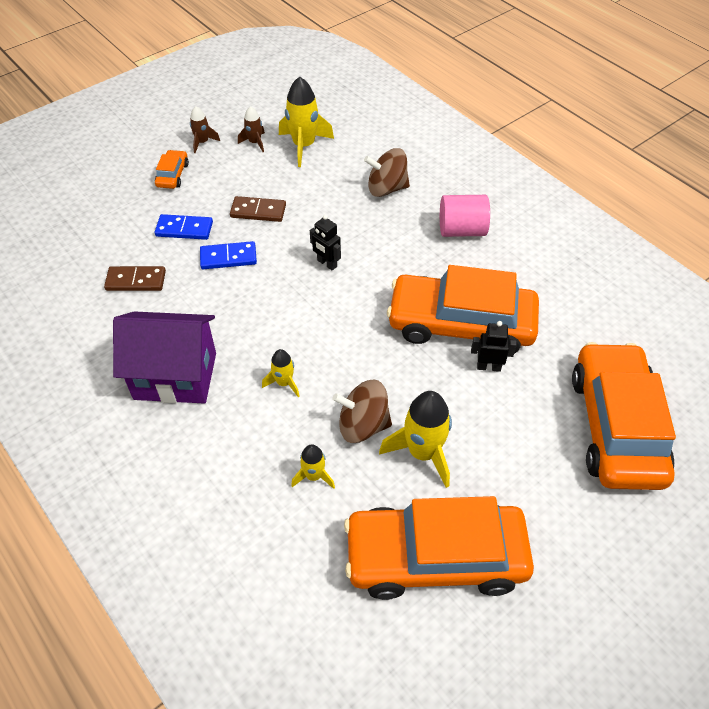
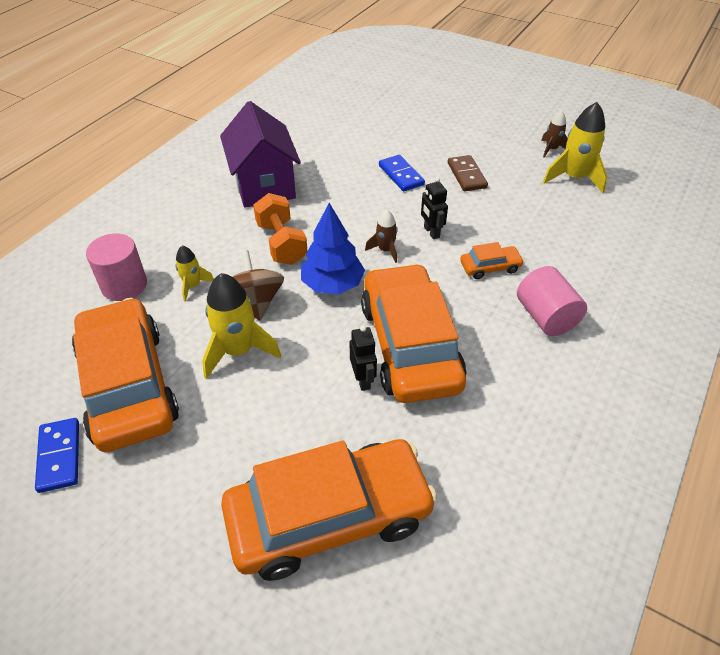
camera: 70 degrees right, 5 degrees down
(136, 281) = (347, 139): brown domino -> none
(173, 175) = (473, 120): orange car -> orange car (490, 267)
(184, 229) = (417, 144): blue domino -> blue domino (59, 456)
(202, 142) = (525, 123): brown rocket -> brown rocket (385, 250)
(282, 545) = (124, 285): none -> pink cylinder
(284, 383) = (281, 243): yellow rocket -> orange dumbbell
(327, 263) = (431, 232): black robot -> black robot turned 45 degrees counterclockwise
(364, 357) = (332, 284): none -> blue tree
(386, 188) = (562, 246): brown spinning top -> none

